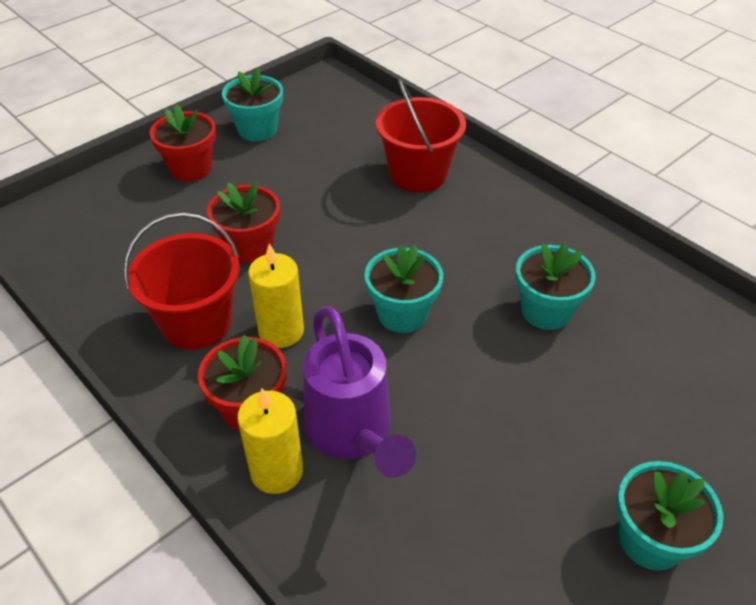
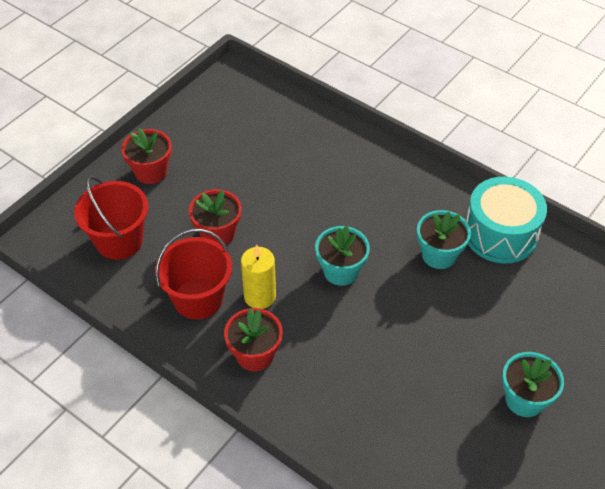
camera: 10 degrees left, 5 degrees up
(257, 129) = (192, 129): turquoise flower pot -> none
(276, 471) = (285, 393): yellow candle -> none
(352, 433) = (327, 361): purple watering can -> none
(418, 174) = (327, 154): red bucket -> red bucket (119, 241)
(639, 295) = (500, 234): none -> turquoise drum

